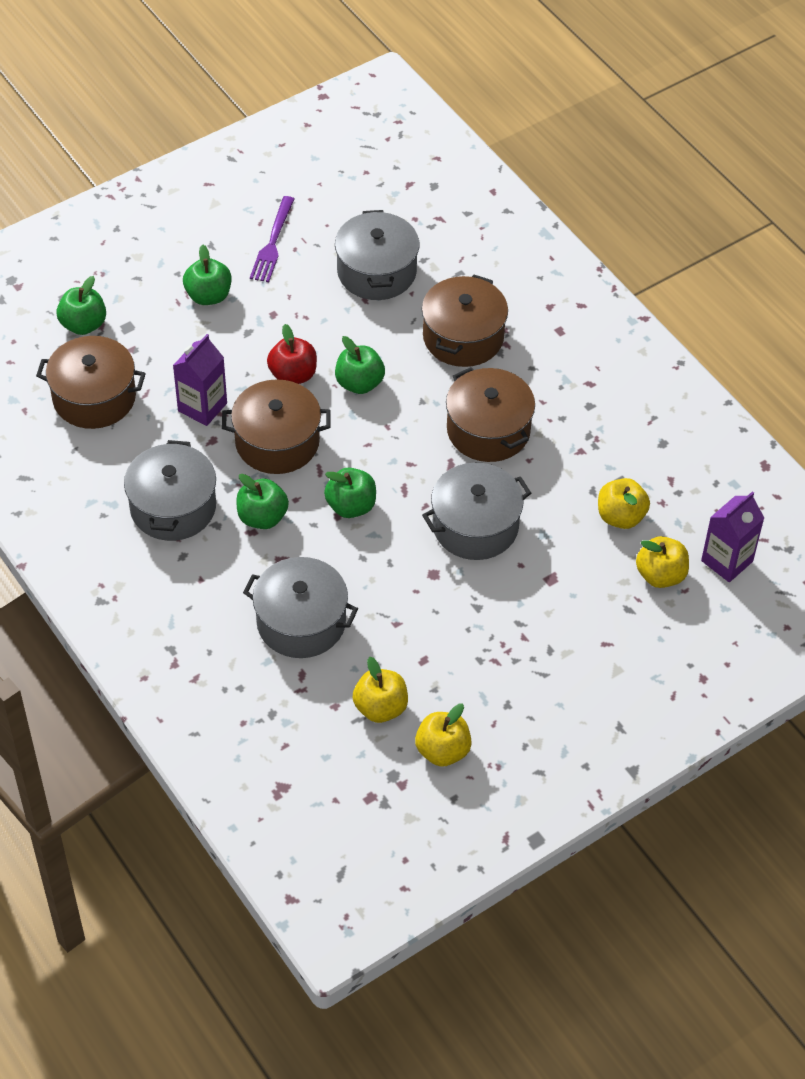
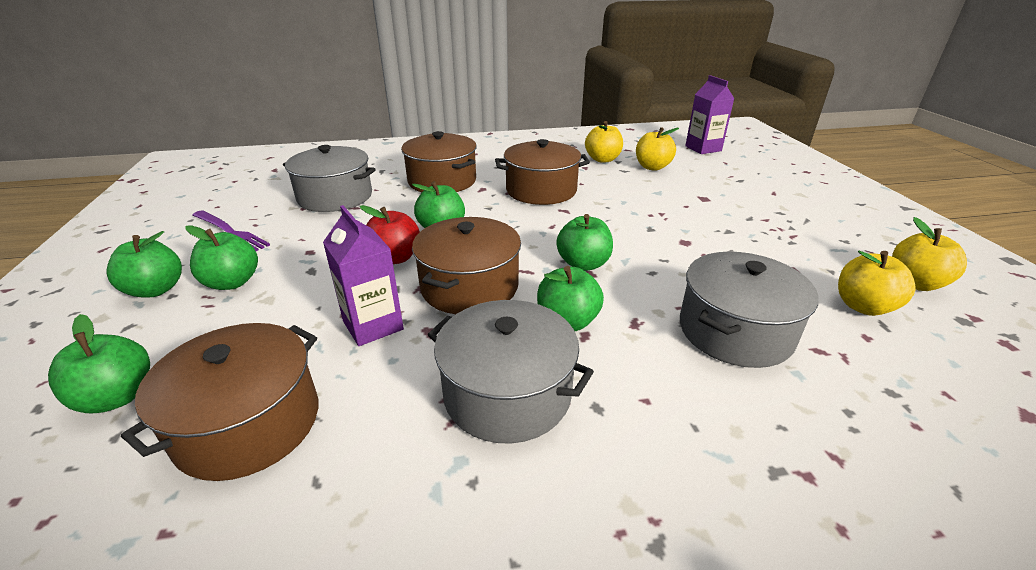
camera: 65 degrees left, 20 degrees down
(178, 259) = (156, 290): none -> green apple
(475, 526) = (637, 214): grey pot -> none
(660, 575) = (710, 166): yellow apple -> yellow apple (602, 159)

